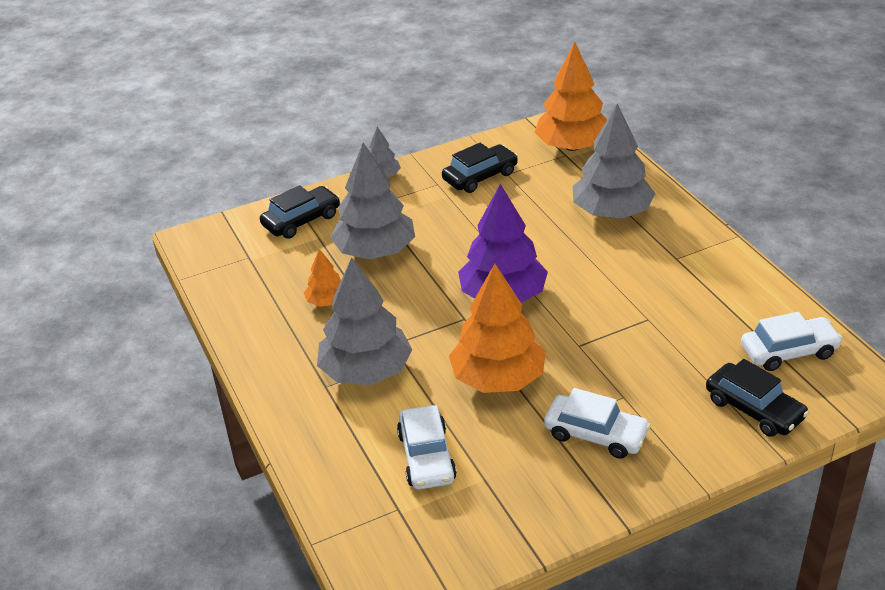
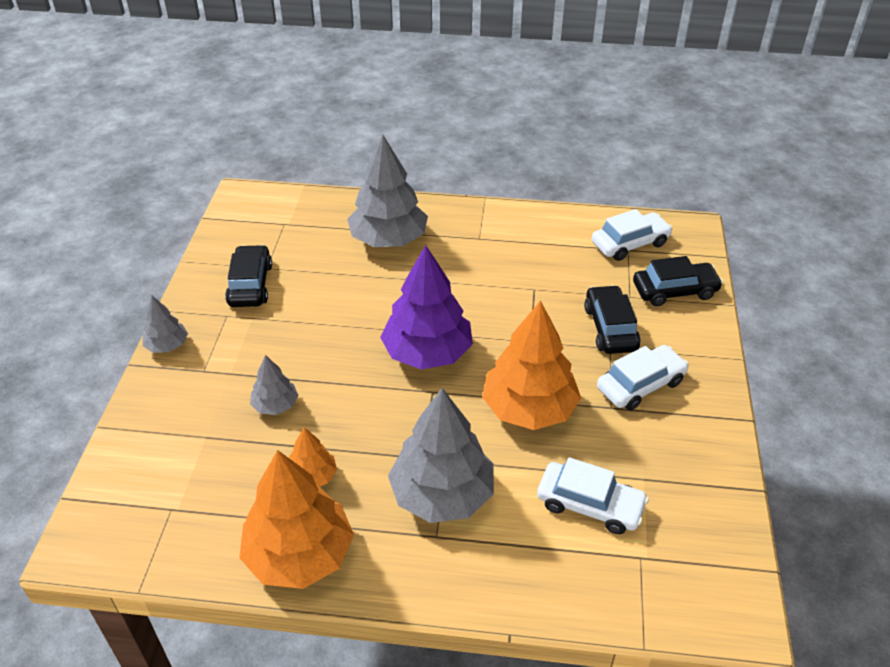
camera: 60 degrees left, 5 degrees up
(301, 220) = (162, 437): black car -> black car (610, 328)
(375, 251) = (275, 405): grey tree -> grey tree, size x0.50
(572, 146) = (278, 214): orange tree -> orange tree (299, 555)
(789, 351) = (630, 244): white car -> white car turned 45 degrees clockwise

